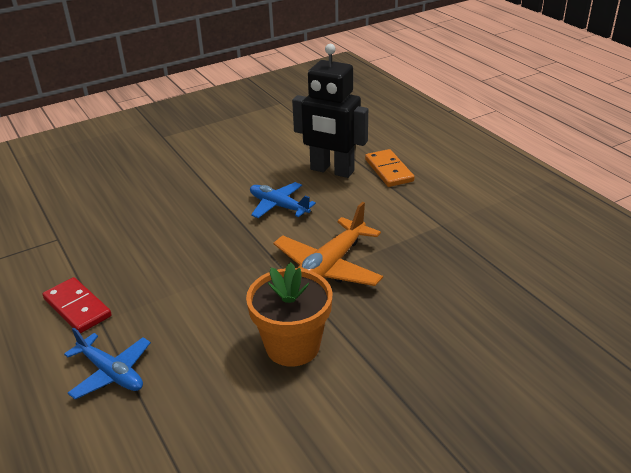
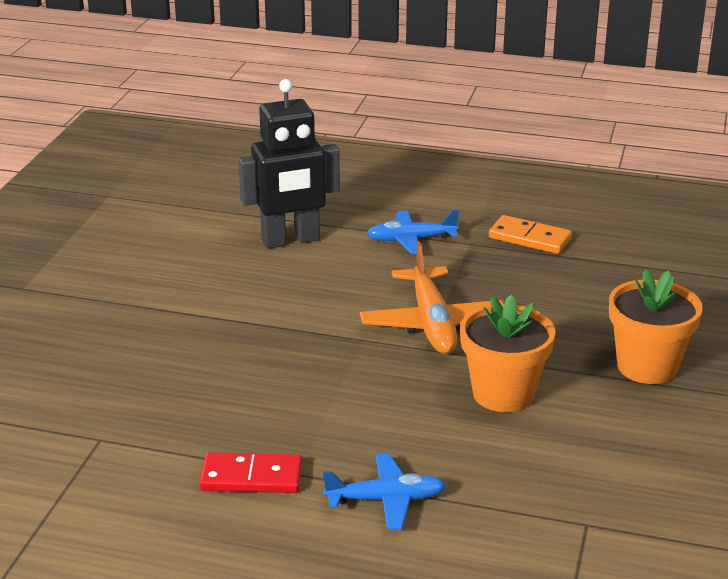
camera: 45 degrees left, 5 degrees down
(278, 206) = (293, 295): blue plane -> blue plane (411, 240)
(388, 170) = (347, 217): orange domino -> orange domino (529, 238)
(426, 392) = (647, 366): none -> orange flower pot

